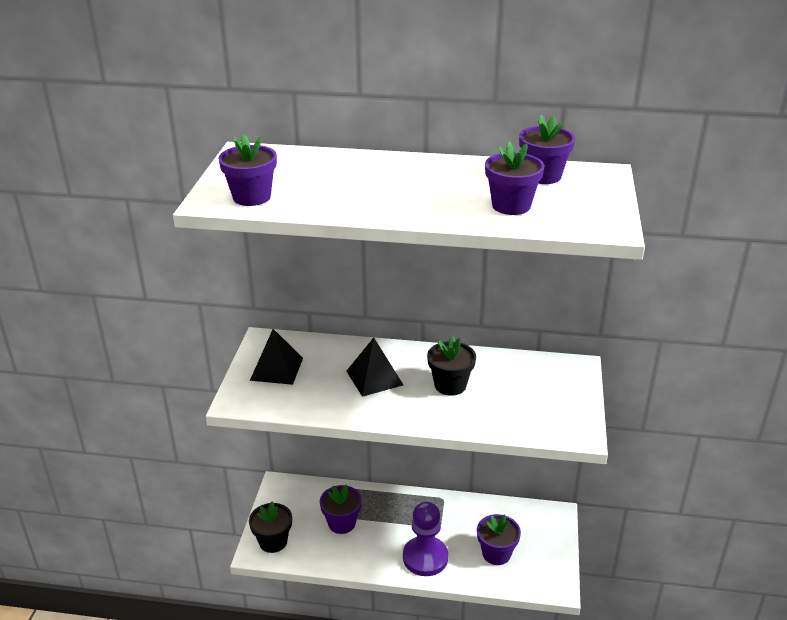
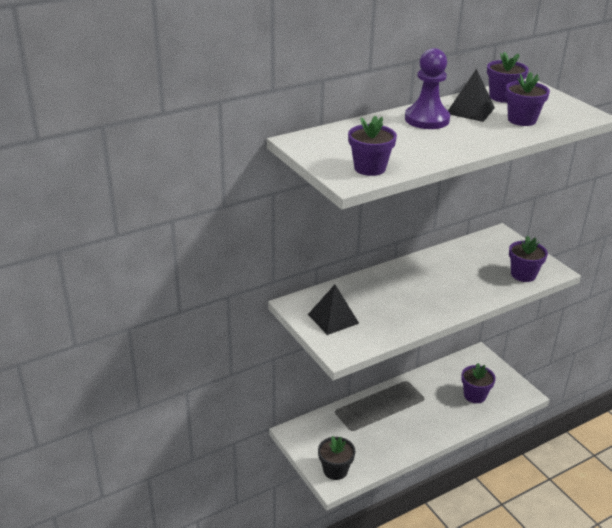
camera: 40 degrees left, 0 degrees up
(341, 523) = (364, 432): purple flower pot -> purple flower pot (523, 275)
(374, 378) = (402, 294): black pyramid -> black pyramid (470, 110)
(425, 557) = (439, 422): purple pawn -> purple pawn (427, 119)
(450, 385) = (452, 277): black flower pot -> none

